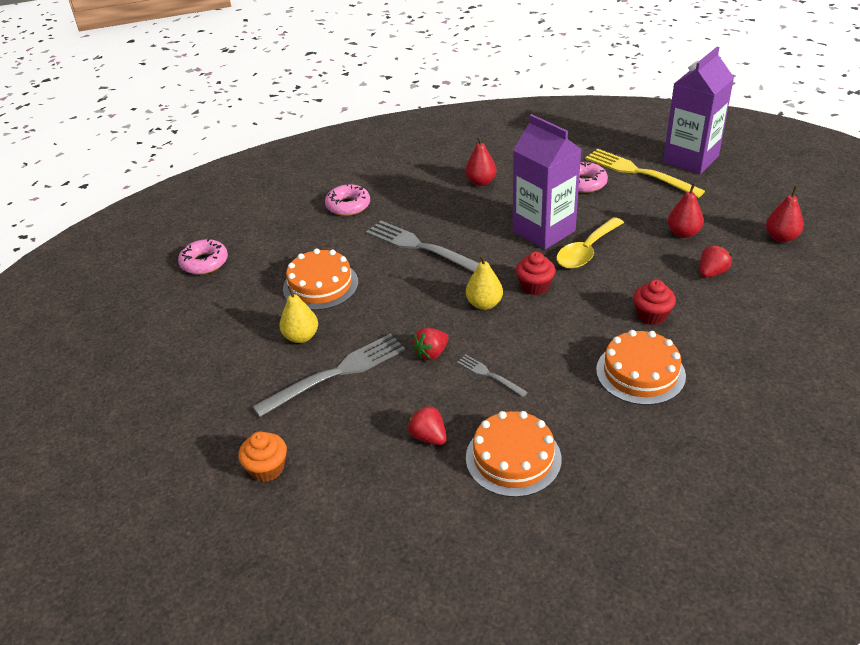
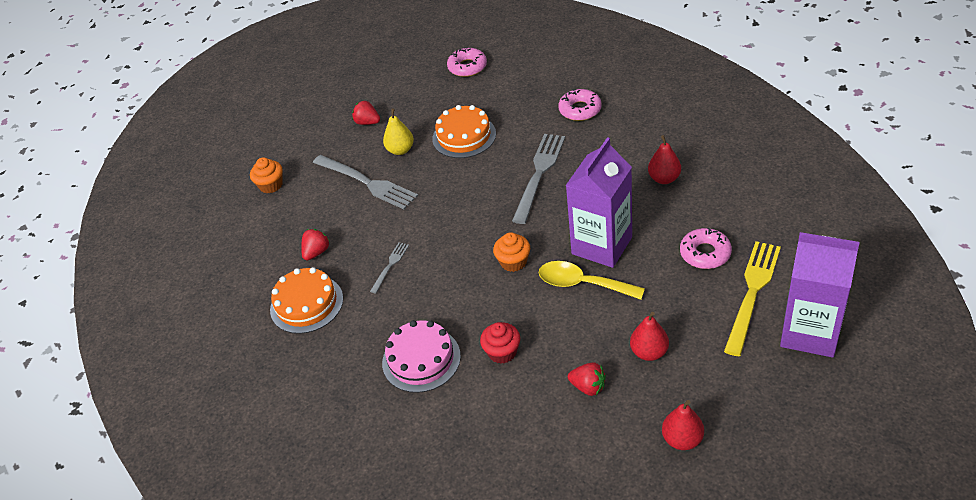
camera: 75 degrees right, 5 degrees up
(431, 353) = (404, 225): red strawberry -> red strawberry (367, 122)
(484, 304) = (476, 237): yellow pear -> none
(535, 286) = (513, 262): red cupcake -> orange cupcake
(640, 372) = (421, 359): orange cake -> pink cake

